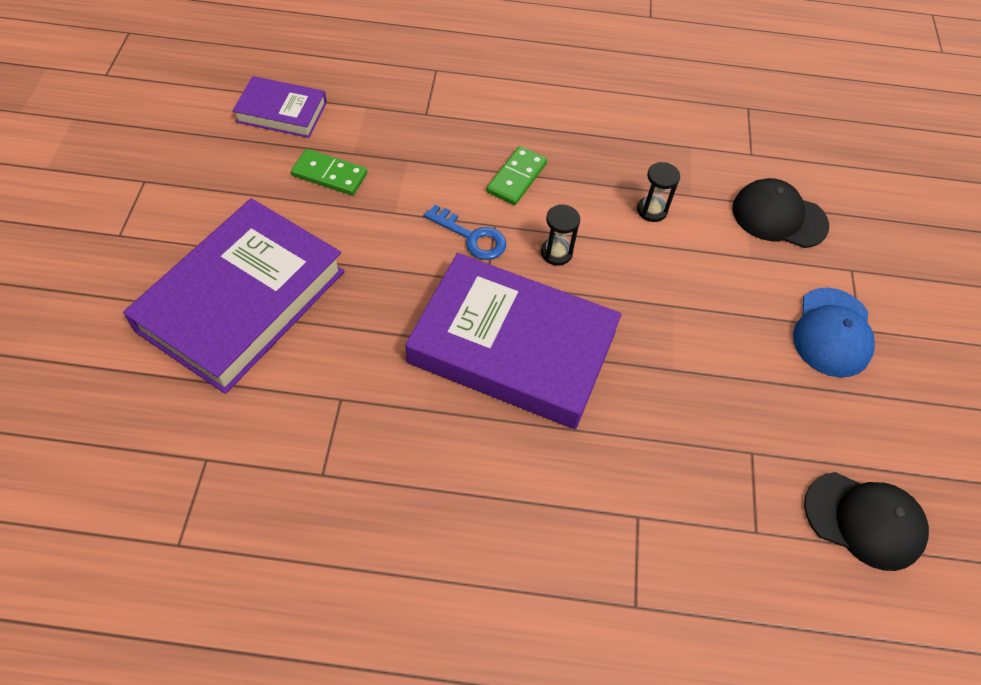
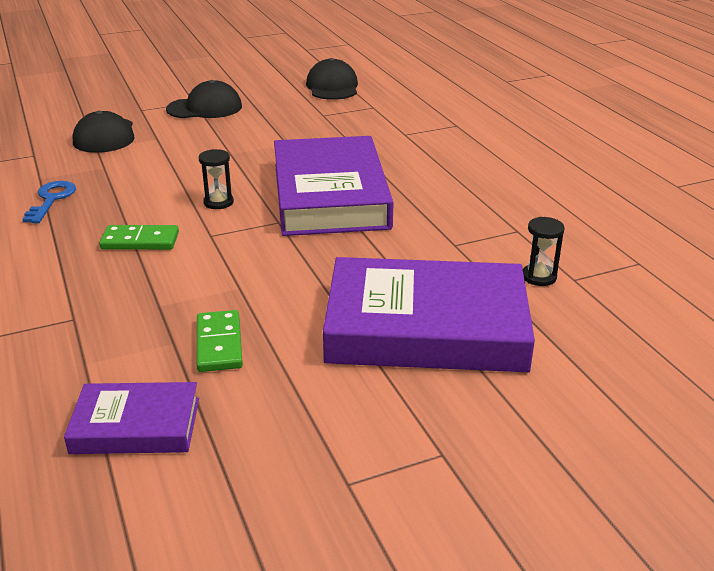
camera: 115 degrees left, 25 degrees down
(281, 112) = (136, 425): purple book -> purple book turned 75 degrees counterclockwise
(472, 237) = (235, 241): blue key -> blue key (51, 199)
(652, 210) = (135, 178): black hourglass -> black hourglass (539, 277)
(832, 332) = (205, 108): blue cap -> black cap

